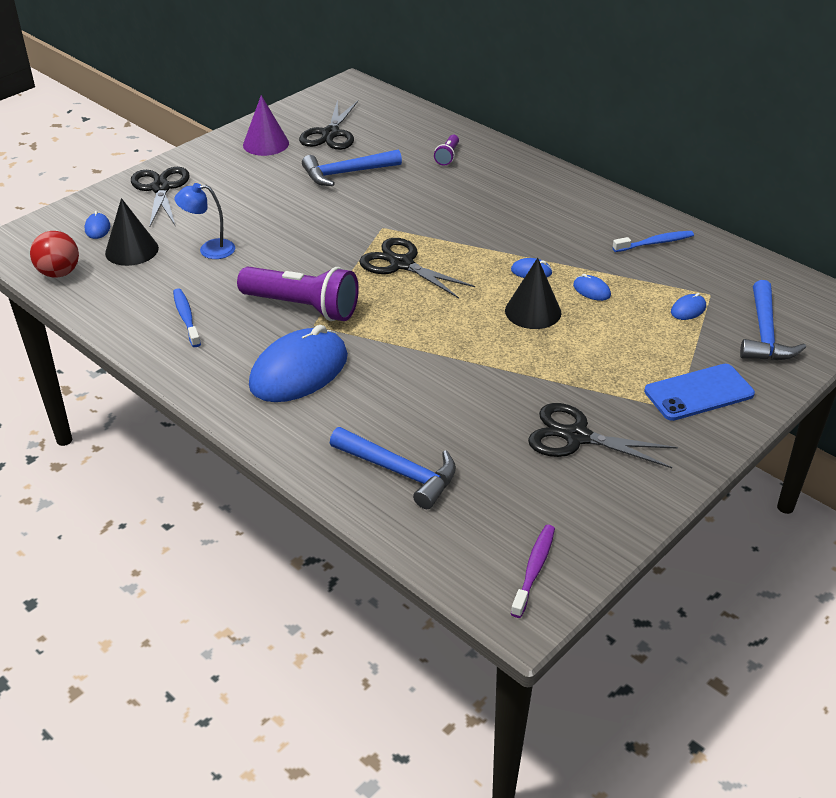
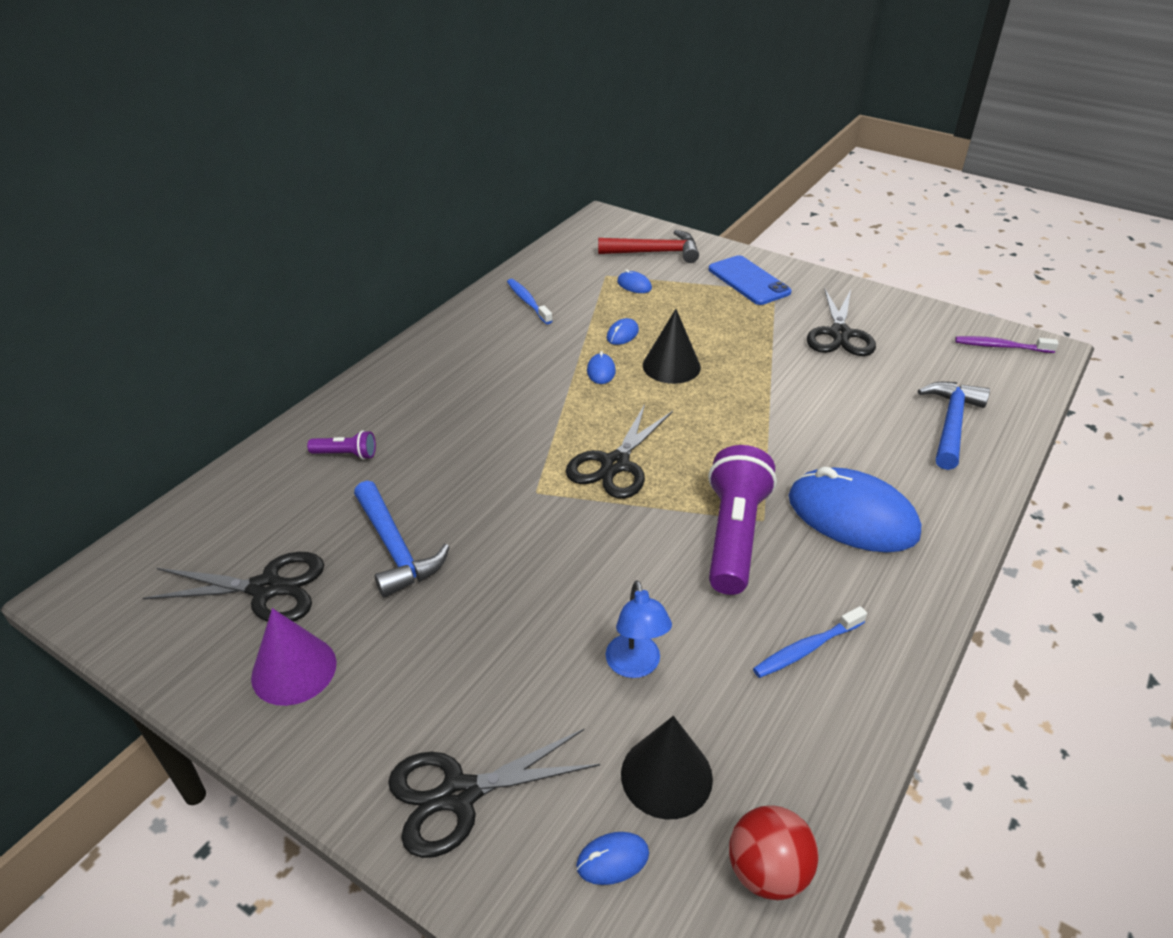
camera: 100 degrees left, 0 degrees up
(764, 334) = (655, 252): blue hammer -> red hammer

